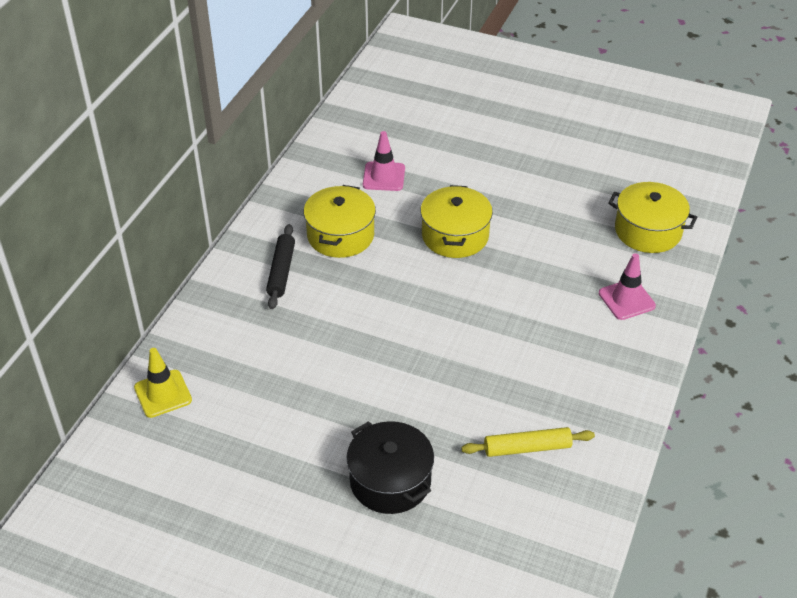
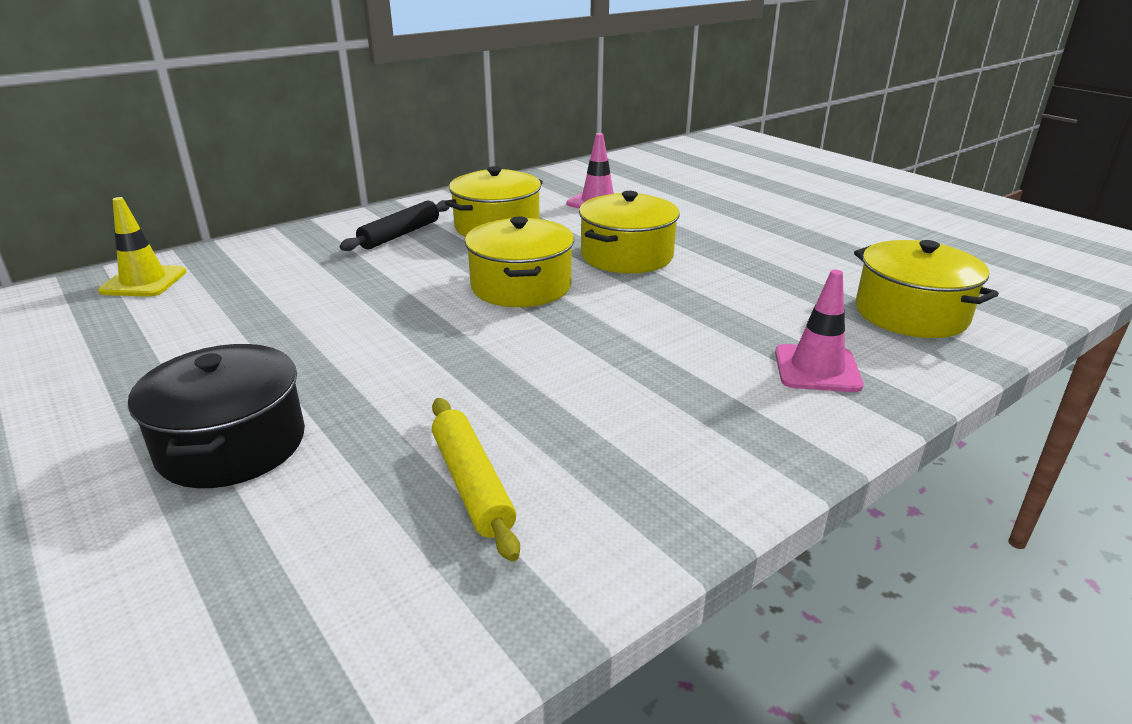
camera: 30 degrees right, 15 degrees down
(417, 294) = (521, 286): none -> yellow pot
(527, 448) = (472, 484): yellow rolling pin -> yellow rolling pin turned 45 degrees clockwise

